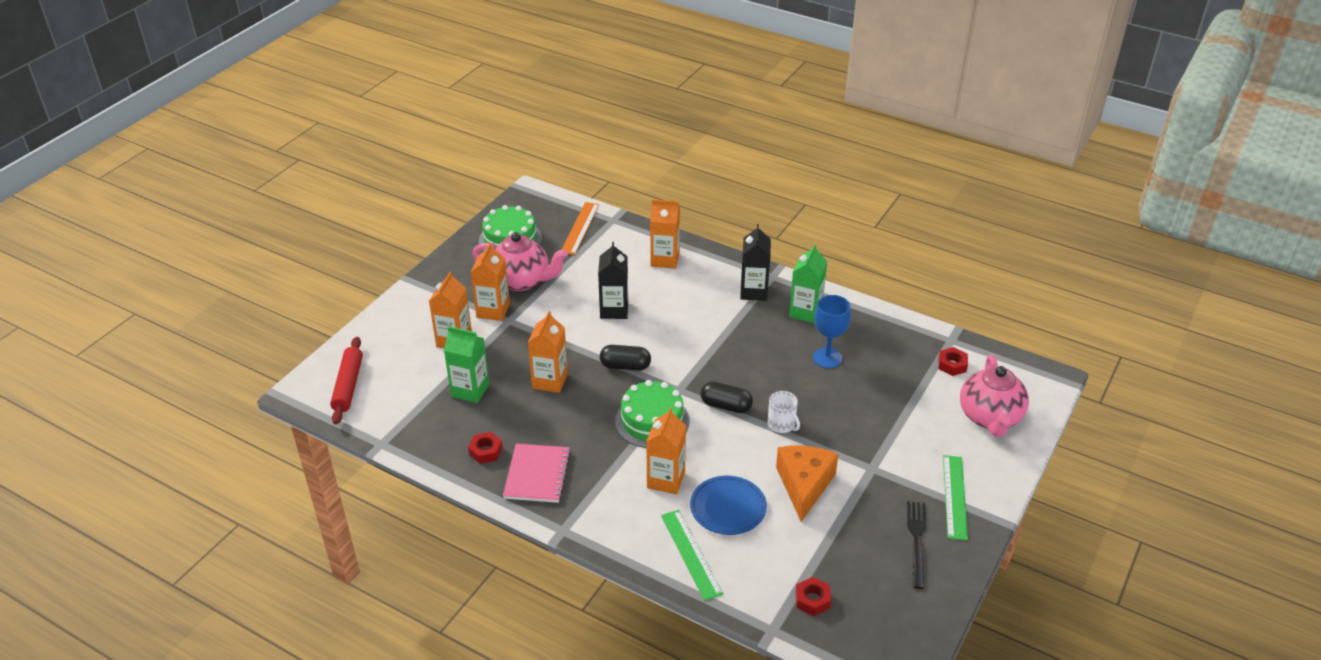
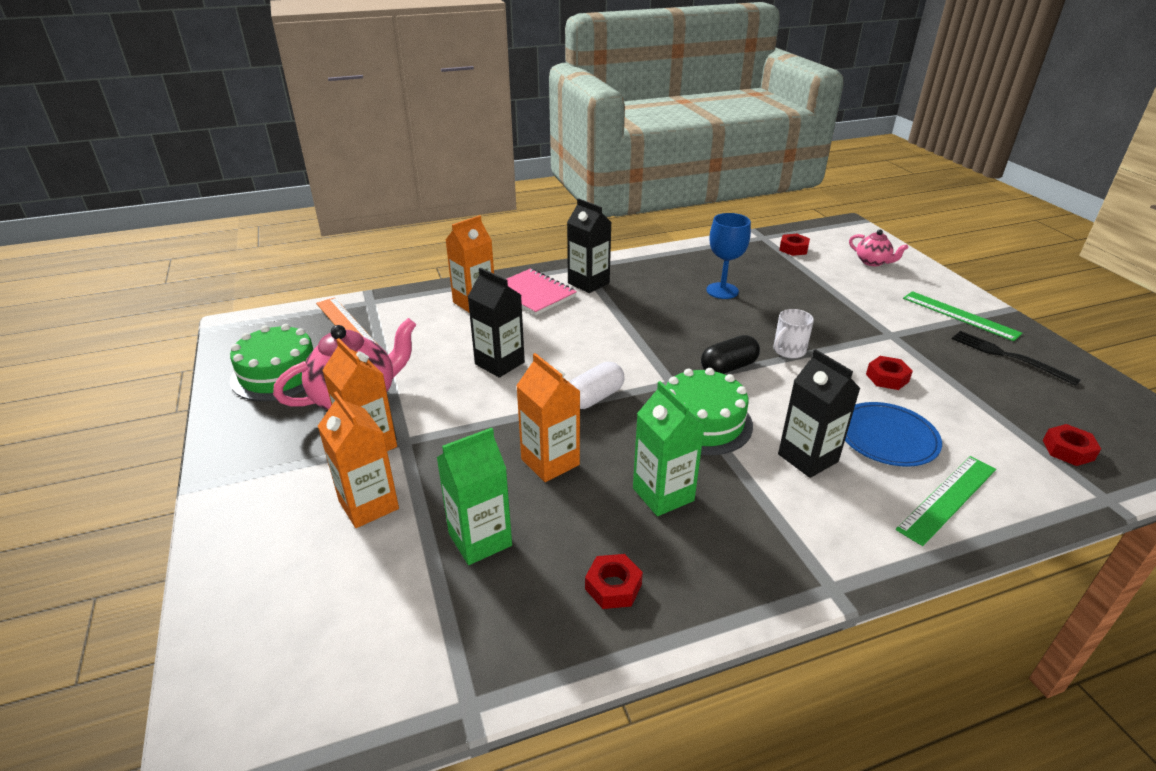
camera: 50 degrees left, 5 degrees down
(348, 385) = (292, 677): red rolling pin -> none
(537, 475) = (706, 559): pink notebook -> pink notebook (533, 294)
(625, 366) = (594, 397): black capsule -> white capsule
(666, 480) = (808, 458): orange carton -> black carton
(691, 554) = (947, 498): green ruler -> green ruler turned 60 degrees counterclockwise
(782, 425) = (788, 351): white mug -> white mug turned 135 degrees clockwise
(804, 485) = (887, 378): orange cheese -> red nut
(805, 312) = (649, 274): green carton -> green carton (663, 494)
(990, 418) = (872, 262): pink teapot -> pink teapot, size x0.54

